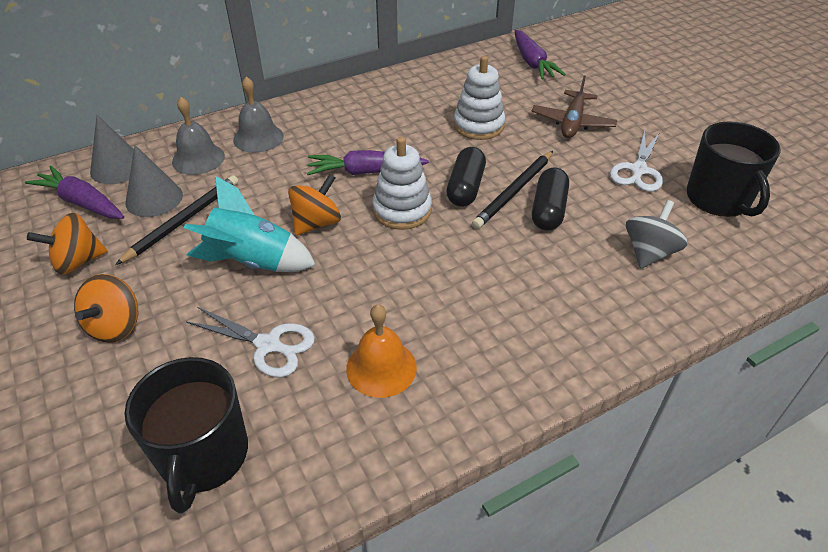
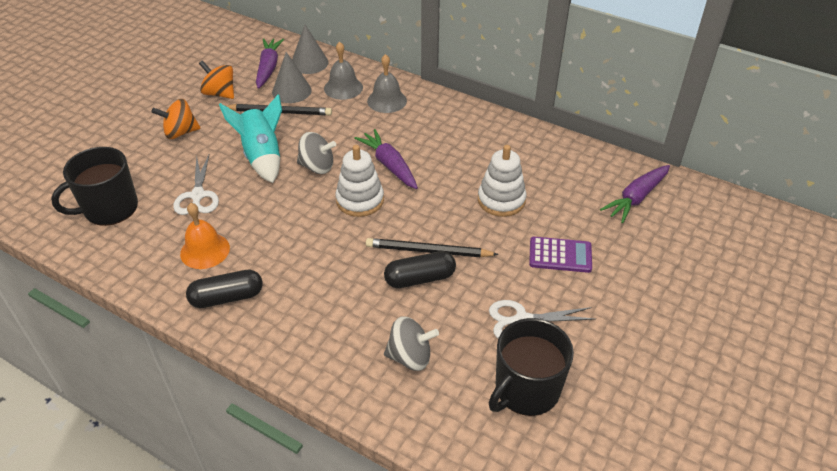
camera: 60 degrees right, 0 degrees up
(316, 223) = (317, 167): orange spinning top -> grey spinning top
(465, 188) = (411, 222): black capsule -> black capsule (227, 297)
(572, 122) = (560, 255): brown plane -> purple calculator

